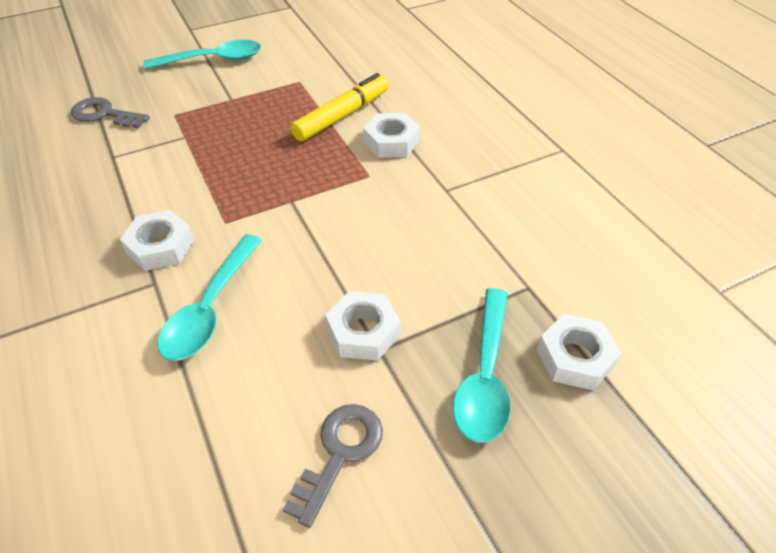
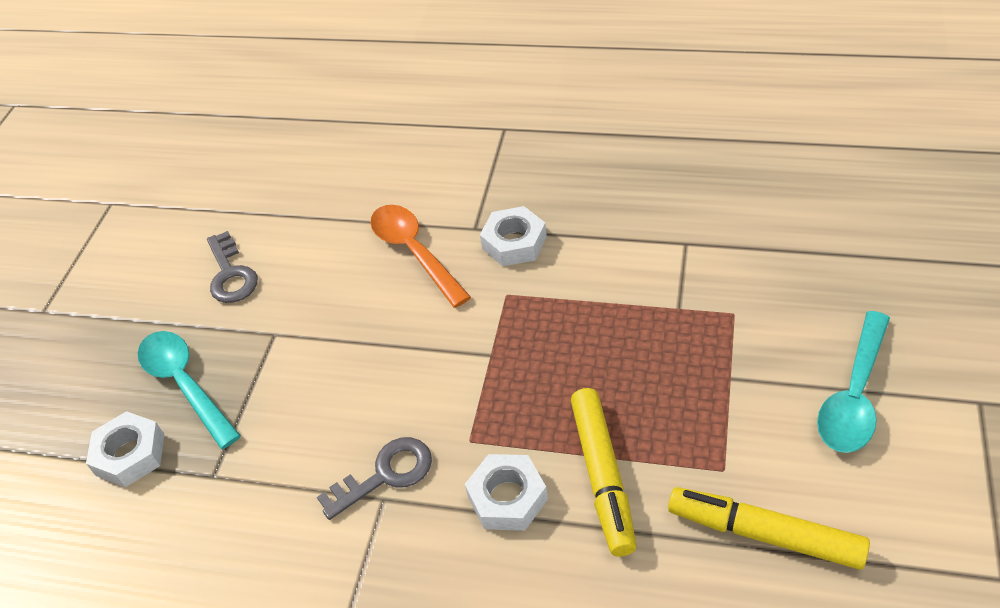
camera: 135 degrees right, 0 degrees up
(104, 114) = (779, 255): grey key -> grey key (386, 475)
(210, 308) = (414, 252): turquoise spoon -> orange spoon
(326, 59) = (765, 534): none -> yellow marker
(363, 331) = (298, 332): white nut -> none

